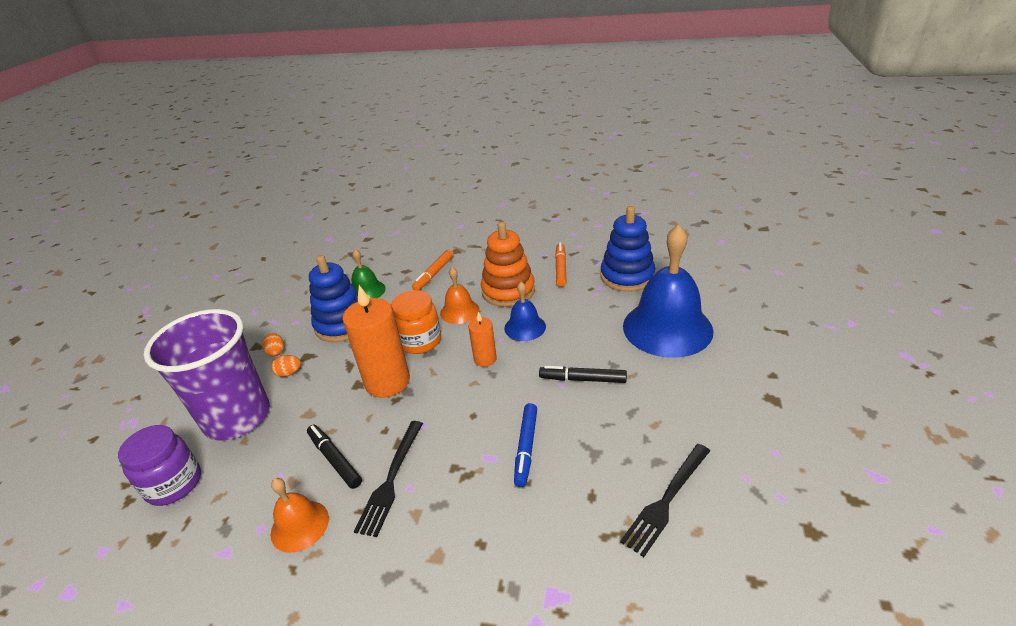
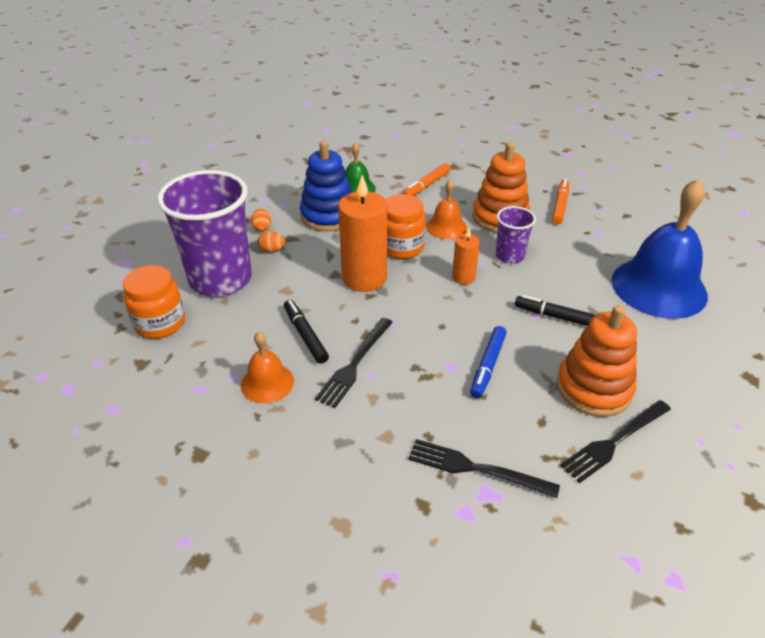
camera: 10 degrees right, 5 degrees up
(174, 484) = (160, 323): purple jar -> orange jar
(525, 327) = (509, 256): blue bell -> purple cup
(536, 569) = (475, 468): none -> black fork
(627, 276) = (629, 228): blue stacking toy -> none
(633, 446) = (593, 388): none -> orange stacking toy

